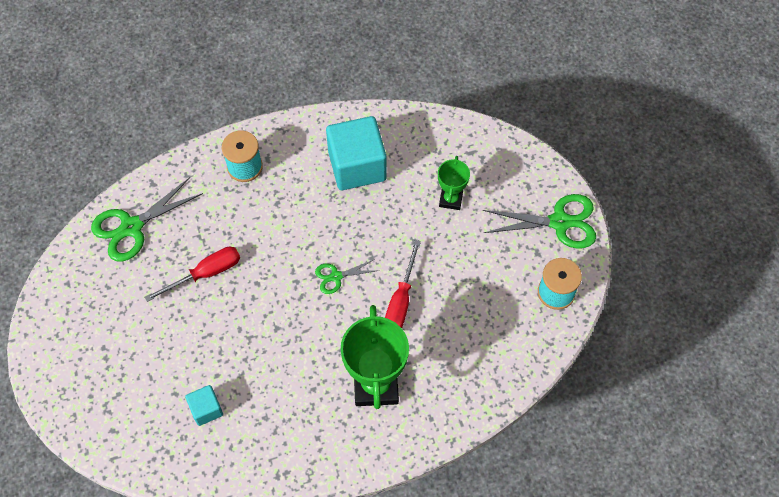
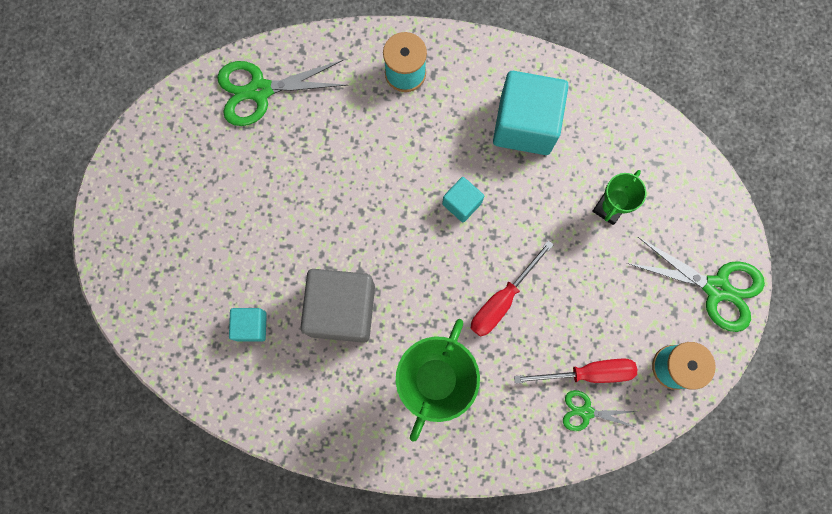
camera: 25 degrees right, 15 degrees up
(205, 273) = (313, 177): red screwdriver -> red screwdriver (588, 373)
(276, 364) = (342, 310): none -> grey cube
(335, 243) = (462, 203): none -> turquoise cube
(336, 276) = (446, 241): green scissors -> green scissors (586, 412)

